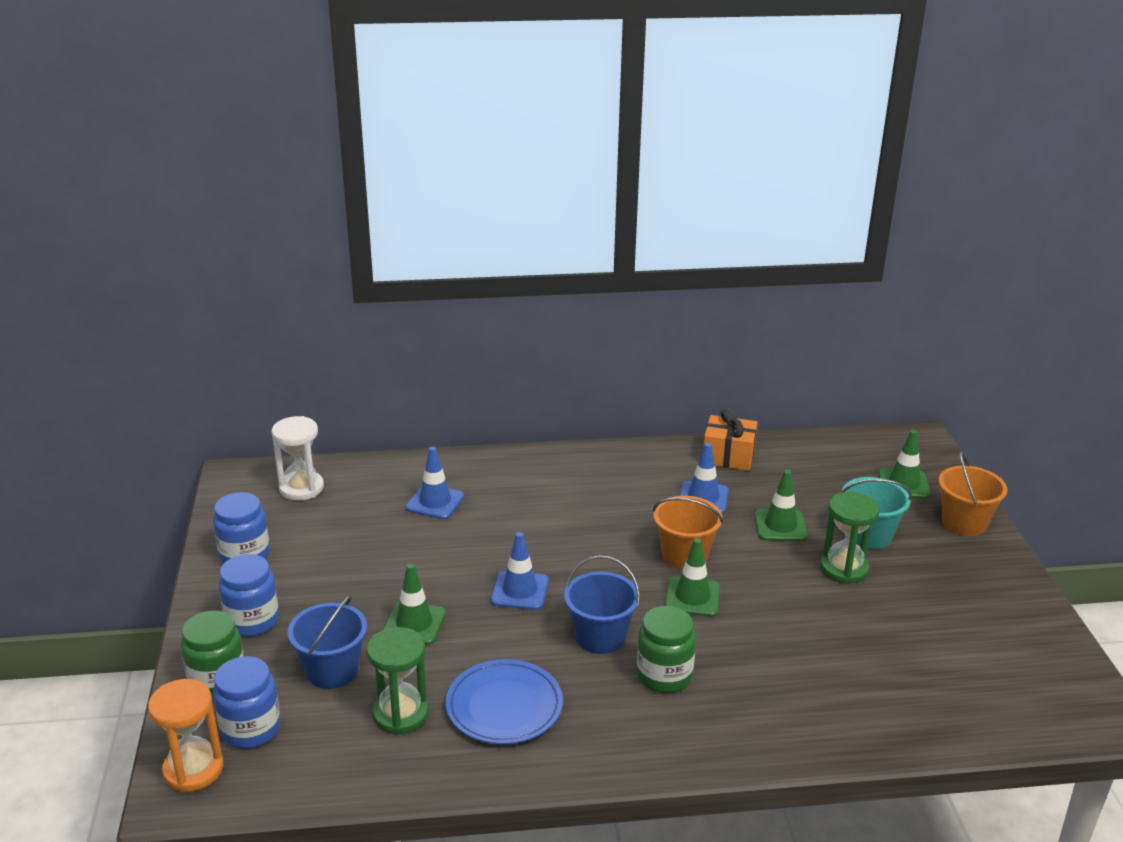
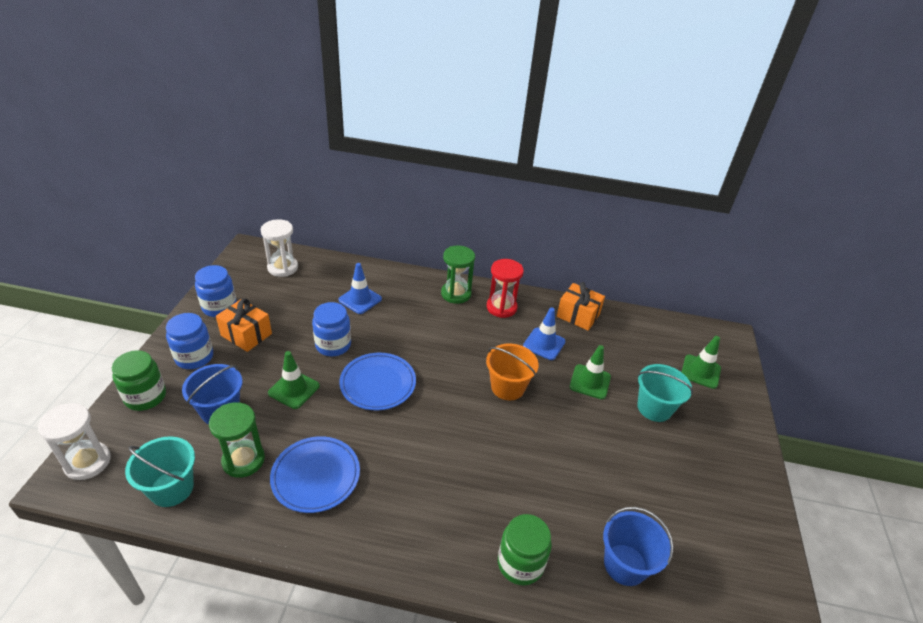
camera: 15 degrees right, 10 degrees up
(193, 769) = (88, 462): orange hourglass -> white hourglass
(250, 729) = (142, 441): blue jar -> blue jar (333, 345)
(306, 578) = (246, 334): none -> orange gift
(328, 766) = (172, 488): none -> turquoise bucket
(520, 591) = (378, 384): blue traffic cone -> blue plate
(600, 637) = (413, 438): blue bucket -> blue bucket (625, 564)
(627, 469) = (501, 307): none -> red hourglass
(664, 675) = (442, 485): green jar -> green jar (520, 563)
(692, 597) = (496, 424): green traffic cone -> none
(844, 569) = (622, 432): green hourglass -> green hourglass (456, 294)
(964, 523) = (735, 418): orange bucket -> none

